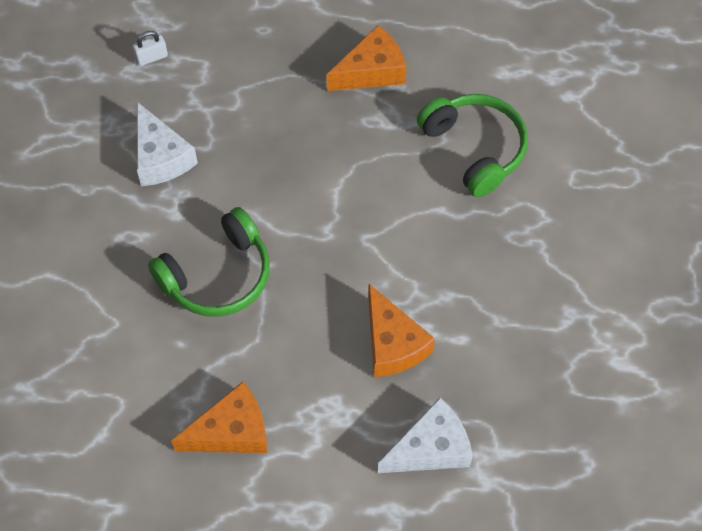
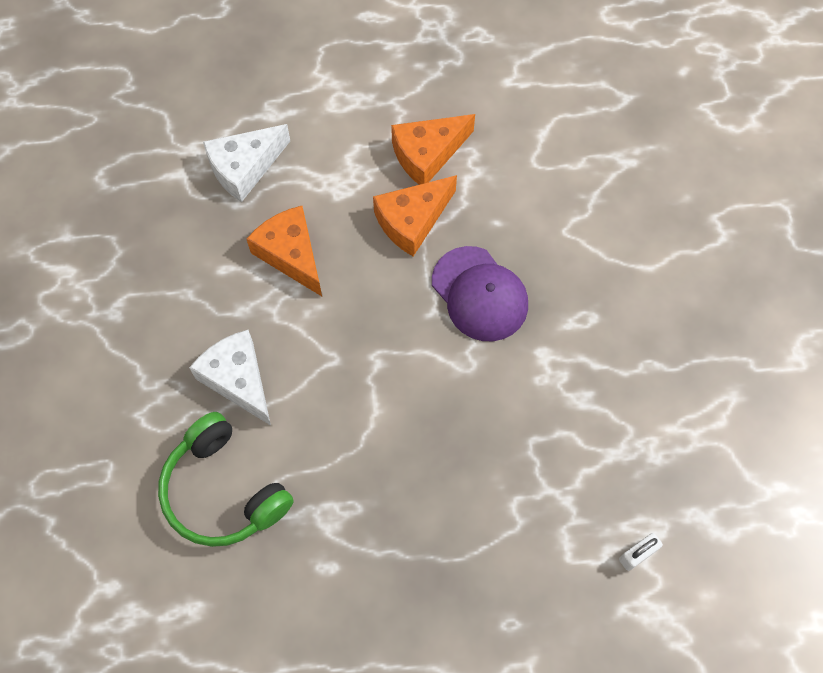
camera: 170 degrees right, 5 degrees up
(161, 157) = (581, 418): white cheese -> white cheese (238, 379)
(217, 275) = (480, 294): green headphones -> purple cap
(372, 71) = (360, 582): orange cheese -> orange cheese (412, 221)

